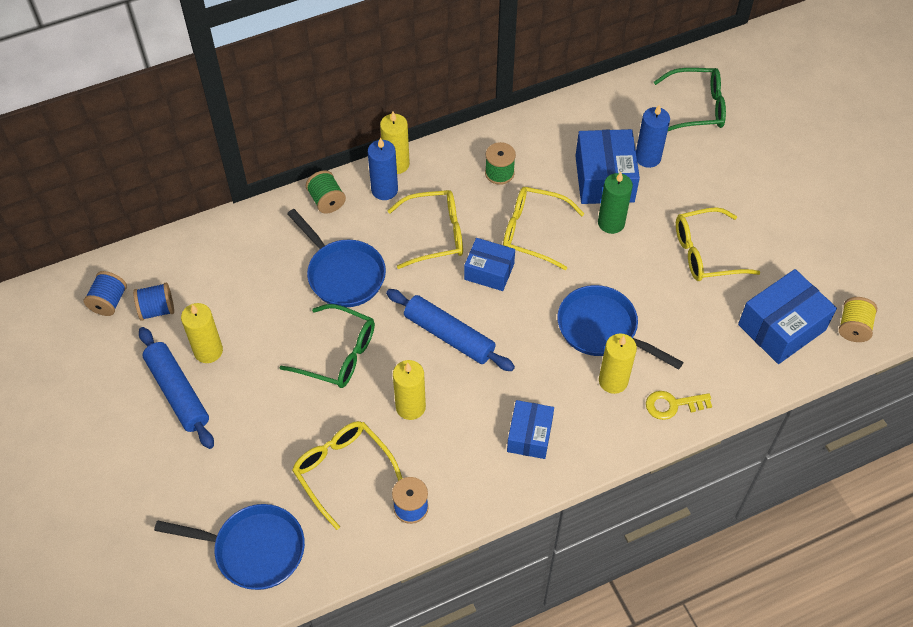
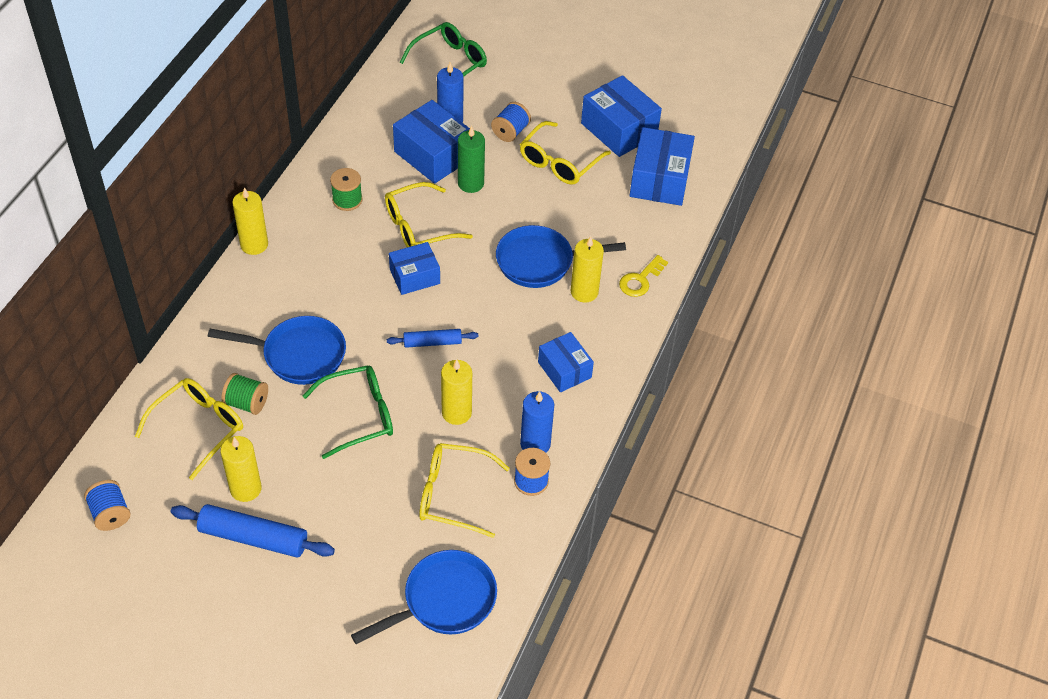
camera: 45 degrees left, 5 degrees down
(157, 310) = (163, 489): blue spool -> blue spool (510, 132)
(326, 201) = (224, 309): green spool -> green spool (247, 403)
(384, 190) = (265, 270): blue candle -> blue candle (535, 444)
(435, 234) = (343, 277): yellow glasses -> yellow glasses (199, 428)
(449, 336) = (432, 342): blue rolling pin -> blue rolling pin, size x0.59
(789, 258) = (619, 129): none -> blue box
(853, 327) = (705, 149): yellow spool -> none

